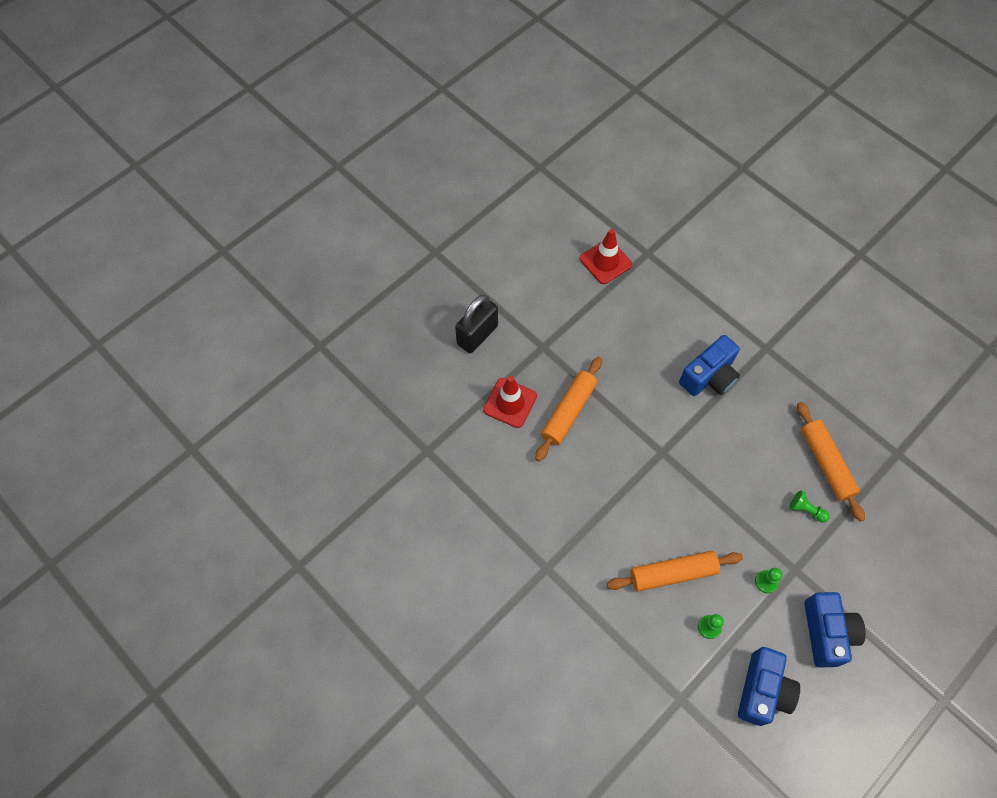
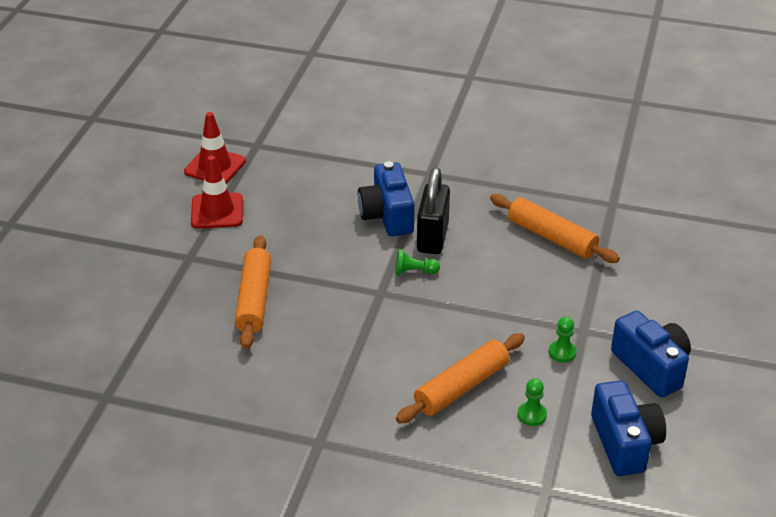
camera: 30 degrees left, 25 degrees down
(477, 335) = (105, 275): black padlock -> black padlock (432, 237)
(510, 403) = (181, 317): red traffic cone -> red traffic cone (217, 211)
(709, 376) = (387, 215): blue camera -> blue camera turned 150 degrees clockwise
(806, 510) = (559, 280): green pawn -> green pawn (414, 272)

